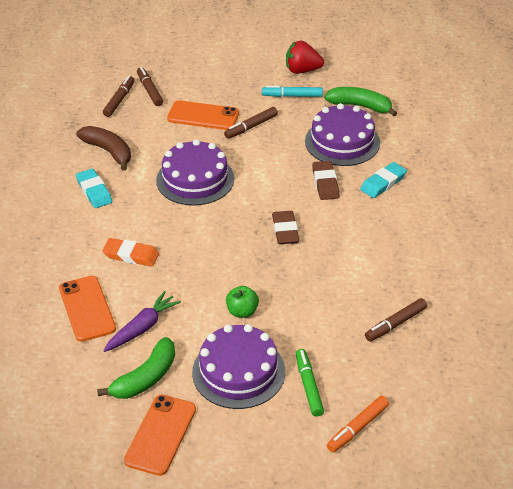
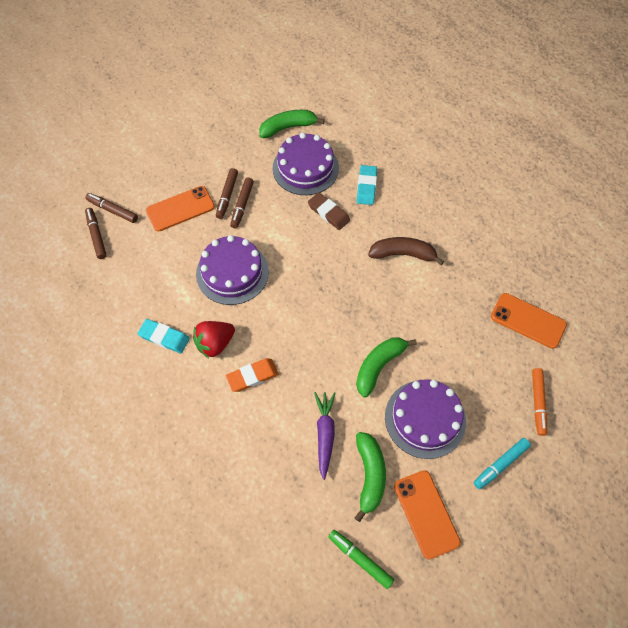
camera: 40 degrees left, 20 degrees up
(87, 308) = (268, 449): orange phone -> orange phone (528, 320)
(108, 151) = (138, 291): brown banana -> brown banana (403, 254)
(242, 311) = (379, 366): green apple -> green banana
(285, 230) = (340, 274): brown eraser -> none
(292, 96) = (230, 148): turquoise marker -> turquoise marker (500, 464)
(302, 70) = (215, 119): red strawberry -> red strawberry (215, 343)
(308, 386) = (479, 394): green marker -> green marker (360, 559)
(395, 324) = (483, 301): brown marker -> brown marker (242, 205)

